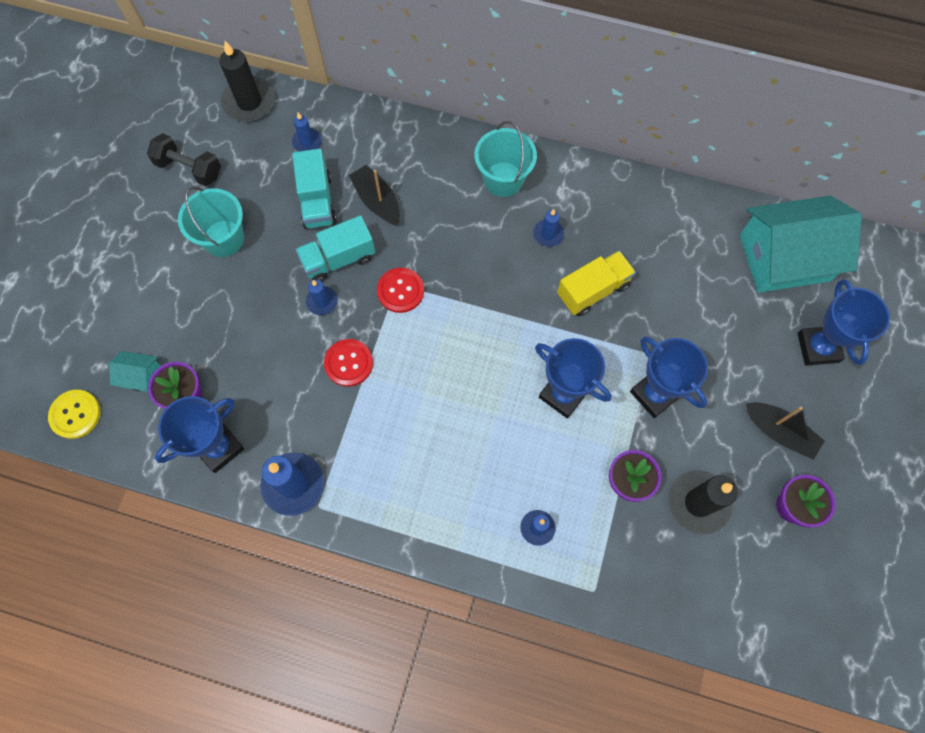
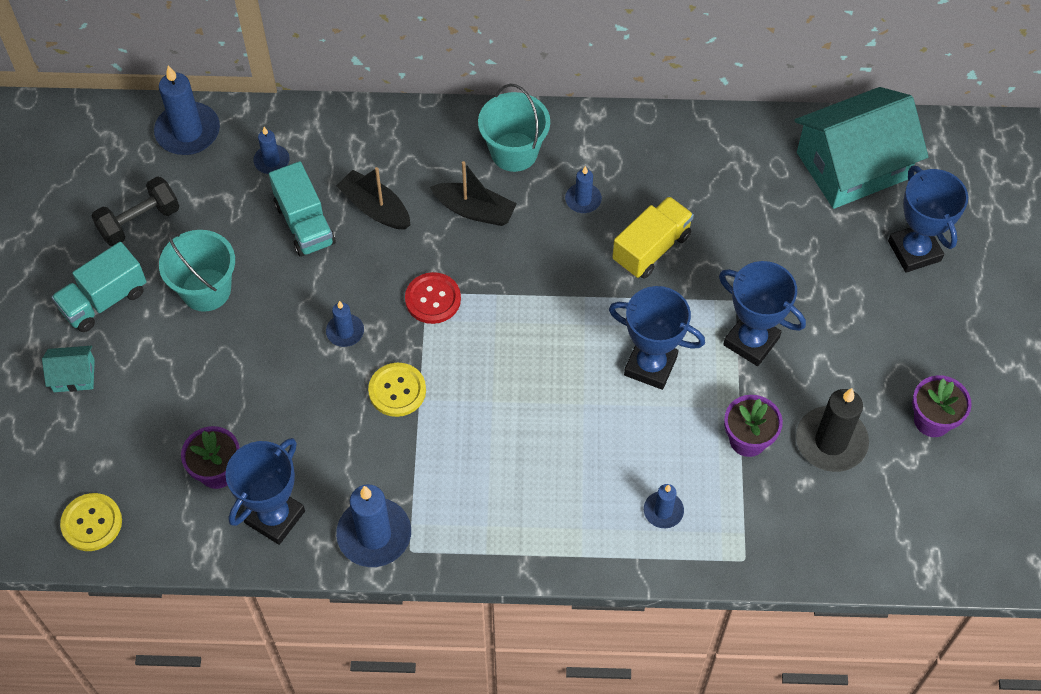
camera: 15 degrees left, 10 degrees down
(141, 376) = (157, 463): turquoise house -> turquoise house (74, 375)
(189, 168) = (139, 222): black dumbbell -> black dumbbell turned 45 degrees counterclockwise
(249, 102) = (188, 132): black candle -> blue candle
(338, 259) = (350, 281): turquoise truck -> turquoise truck (104, 300)
(349, 363) = (397, 390): red button -> yellow button
(779, 432) = (897, 348): black boat -> black boat (475, 210)

